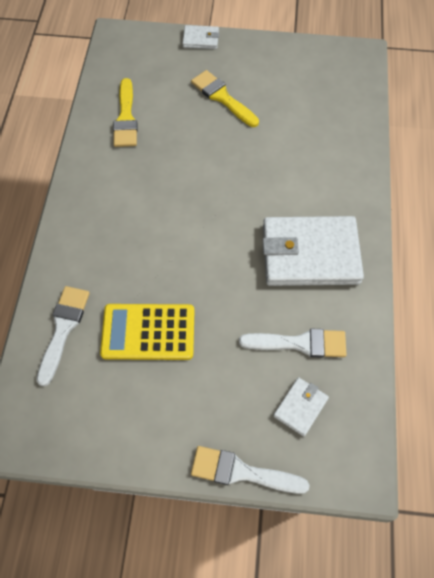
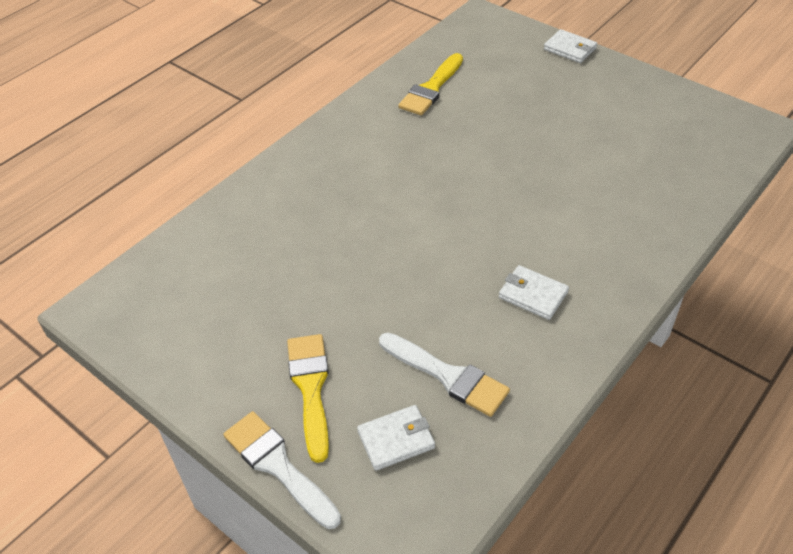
camera: 35 degrees right, 15 degrees down
(63, 329) = (217, 240): white brush -> none
(148, 332) = (294, 283): yellow calculator -> none
(222, 97) = (551, 108): yellow brush -> yellow brush (311, 388)
(310, 254) = (533, 295): white wallet -> white wallet, size x0.45

